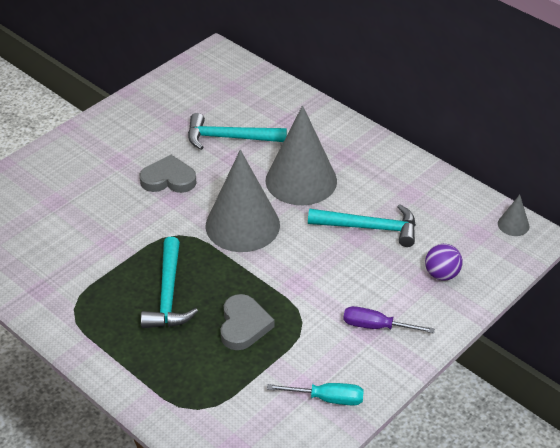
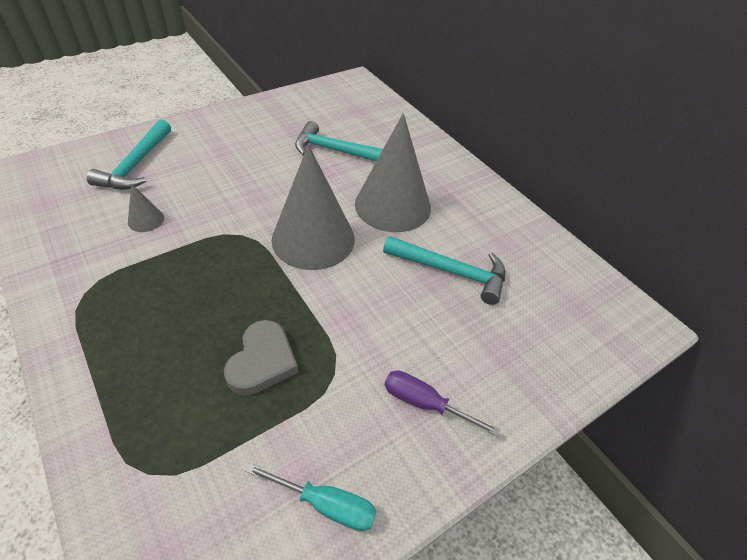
camera: 10 degrees right, 5 degrees up
(168, 179) = (260, 177): grey heart -> none
(168, 294) = (196, 300): turquoise hammer -> turquoise hammer (136, 164)
(441, 274) = (524, 349): purple ball -> none
(513, 225) = (621, 304): grey cone -> grey cone (146, 220)

